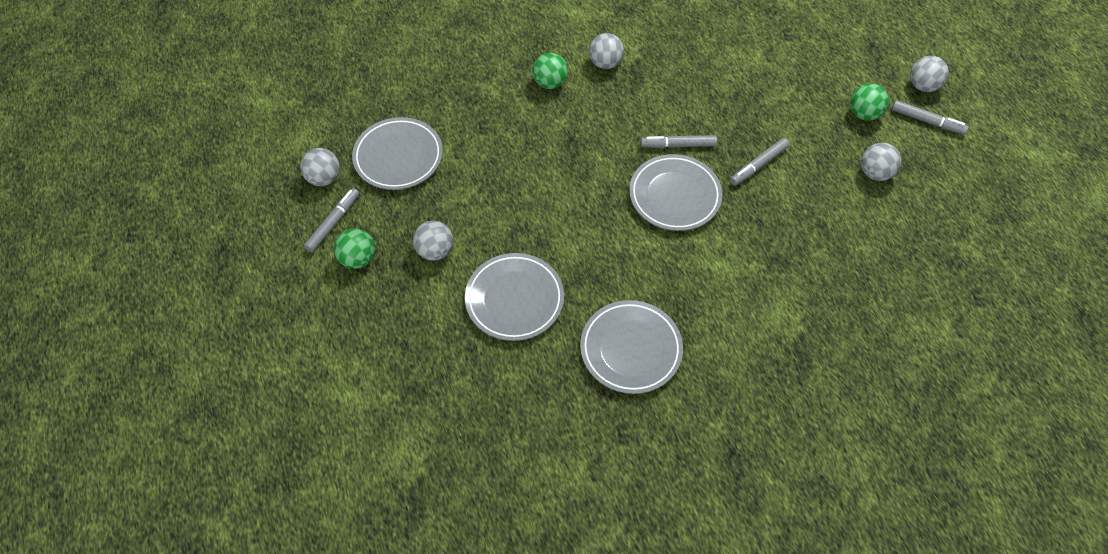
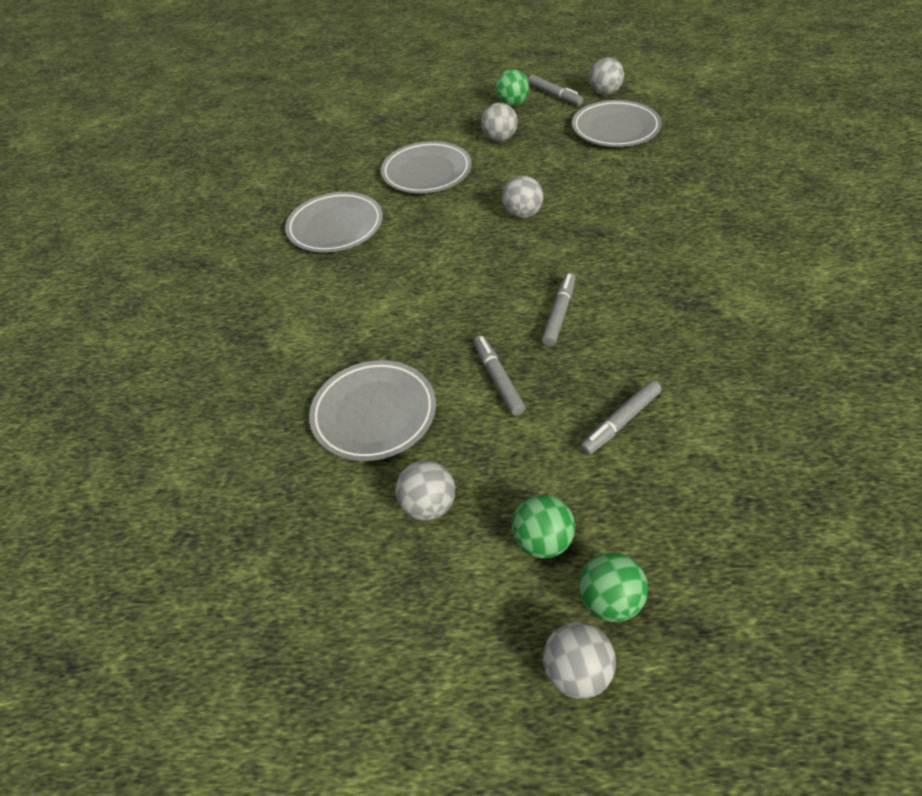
camera: 115 degrees right, 10 degrees down
(550, 83) = (691, 231): green ball -> green ball (610, 600)
(605, 63) = (717, 281): grey ball -> grey ball (522, 214)
(674, 195) = (487, 294): grey plate -> grey plate (374, 414)
(927, 121) = (495, 634): grey marker -> grey marker (620, 422)

